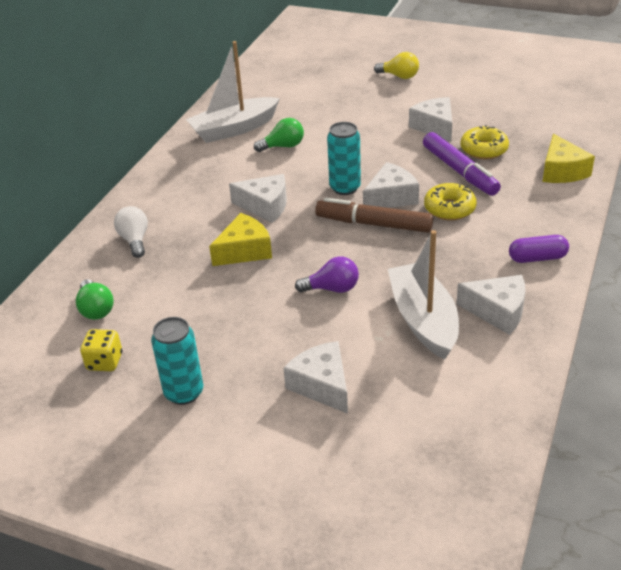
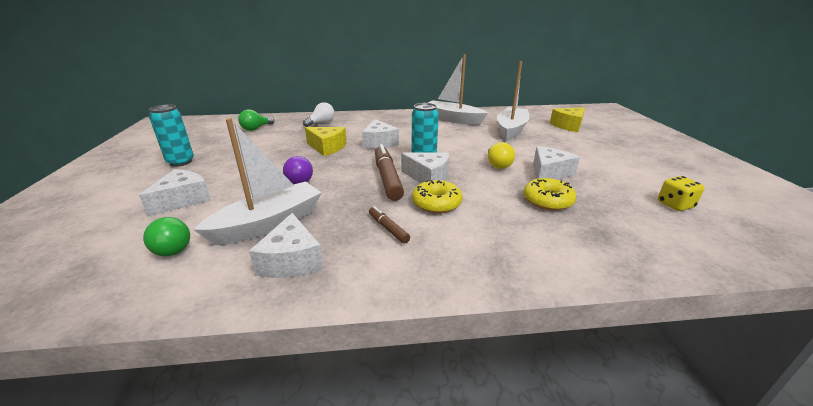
camera: 60 degrees right, 10 degrees down
(105, 362) = (210, 139): yellow dice -> yellow dice (675, 205)
(283, 146) = (451, 133): green light bulb -> green light bulb (170, 248)
(309, 103) = (511, 130): none -> white boat
(399, 76) = (597, 147): yellow light bulb -> yellow light bulb (497, 165)
(459, 171) = (498, 196): purple marker -> none
(477, 248) = (388, 229): none -> brown marker
(537, 258) = (394, 268): purple capsule -> none
(562, 171) = (572, 253): yellow cheese -> yellow cheese (568, 126)

